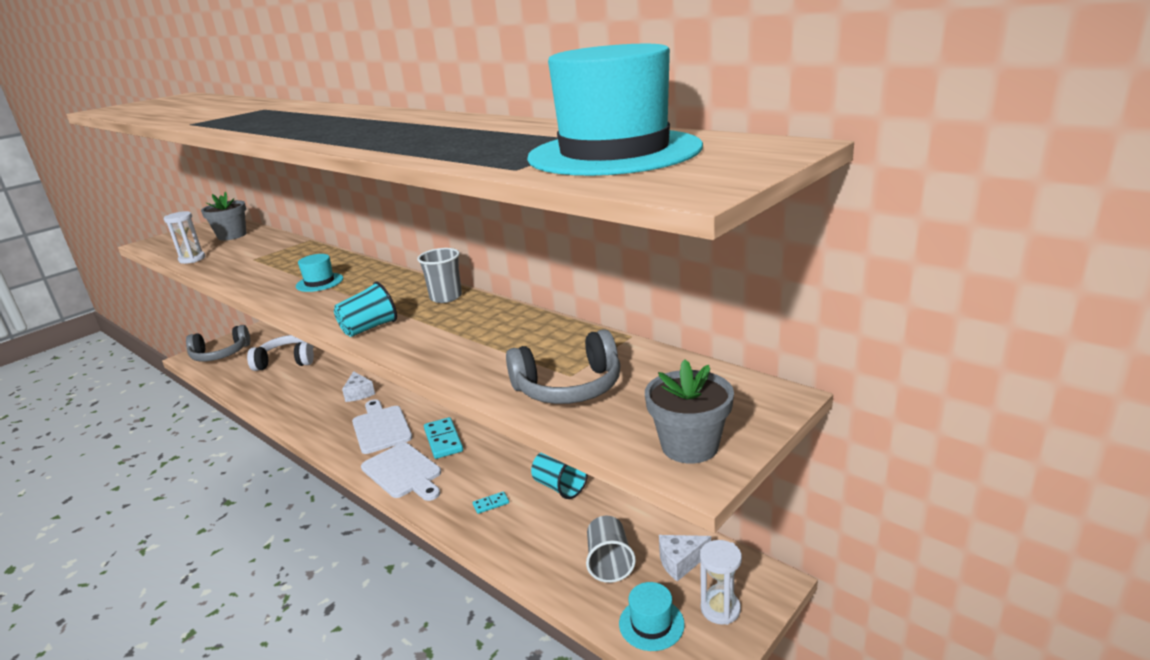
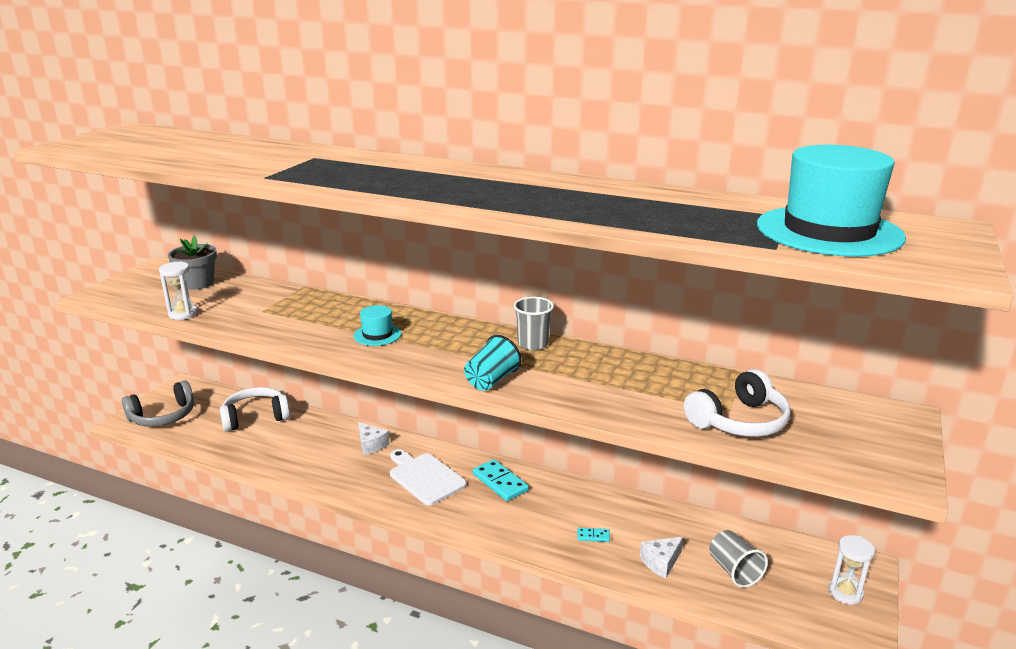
camera: 20 degrees left, 0 degrees up
(403, 472) = (484, 518): white cutting board -> none
(491, 504) = (593, 536): turquoise domino -> turquoise domino turned 45 degrees clockwise
(560, 487) = (644, 512): turquoise cup -> none
(569, 387) = (739, 421): grey headphones -> white headphones
(651, 624) = (802, 614): turquoise hat -> none
(680, 562) = (790, 561): white cheese -> white cheese (661, 562)
(689, 446) = (881, 460): grey flower pot -> none

